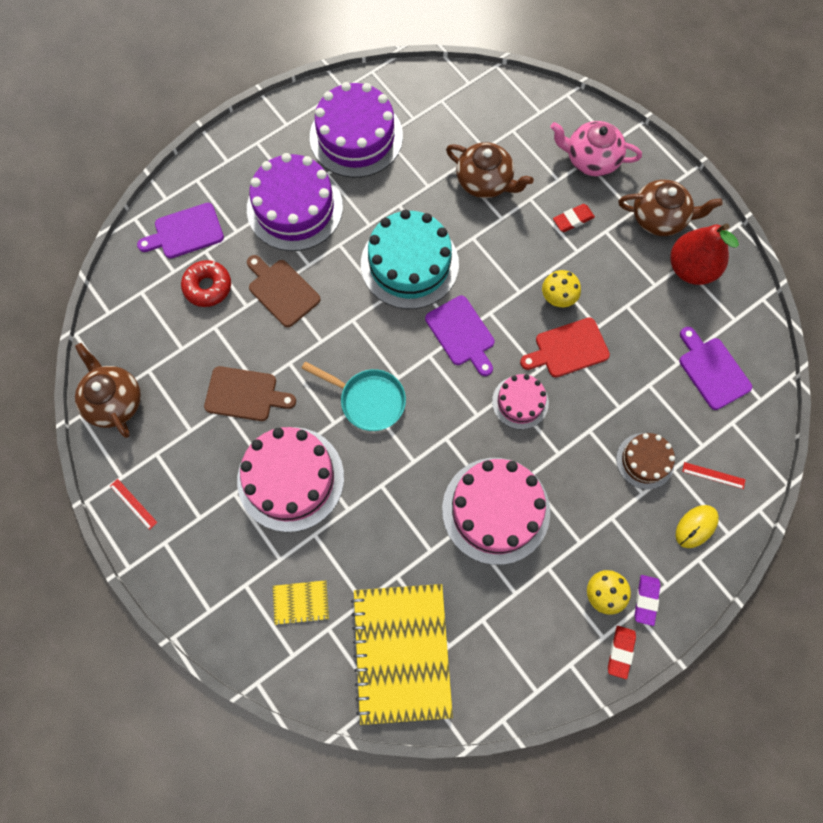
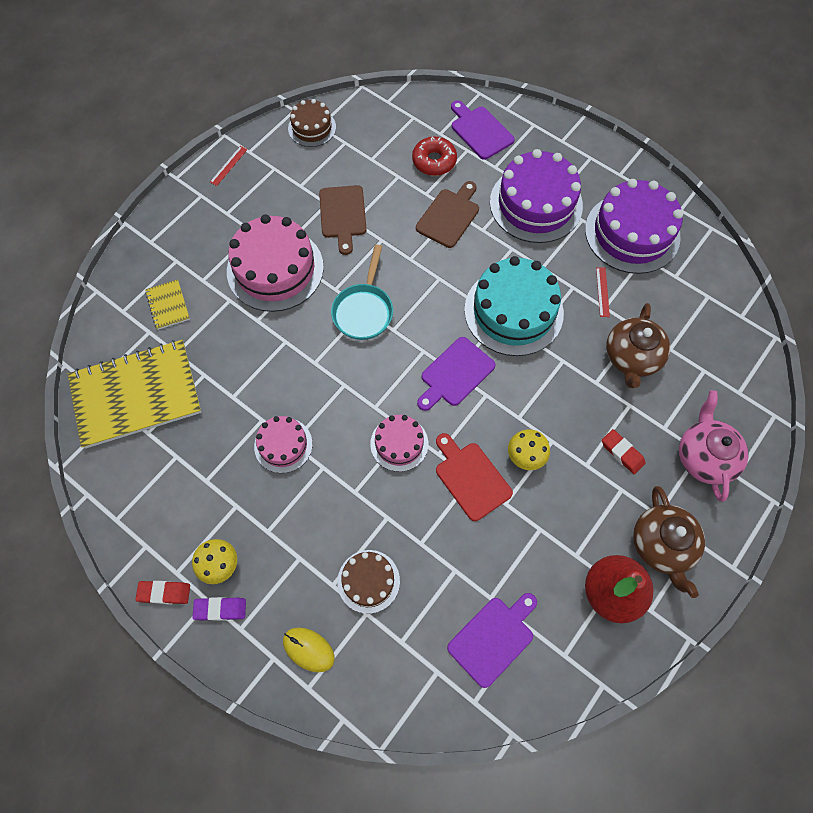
camera: 75 degrees right, 5 degrees down
(114, 401) = (312, 128): brown teapot -> brown cake
(496, 510) = (283, 445): pink cake -> pink cake, size x0.54
(713, 475) = (370, 660): red ruler -> red ruler (602, 292)

